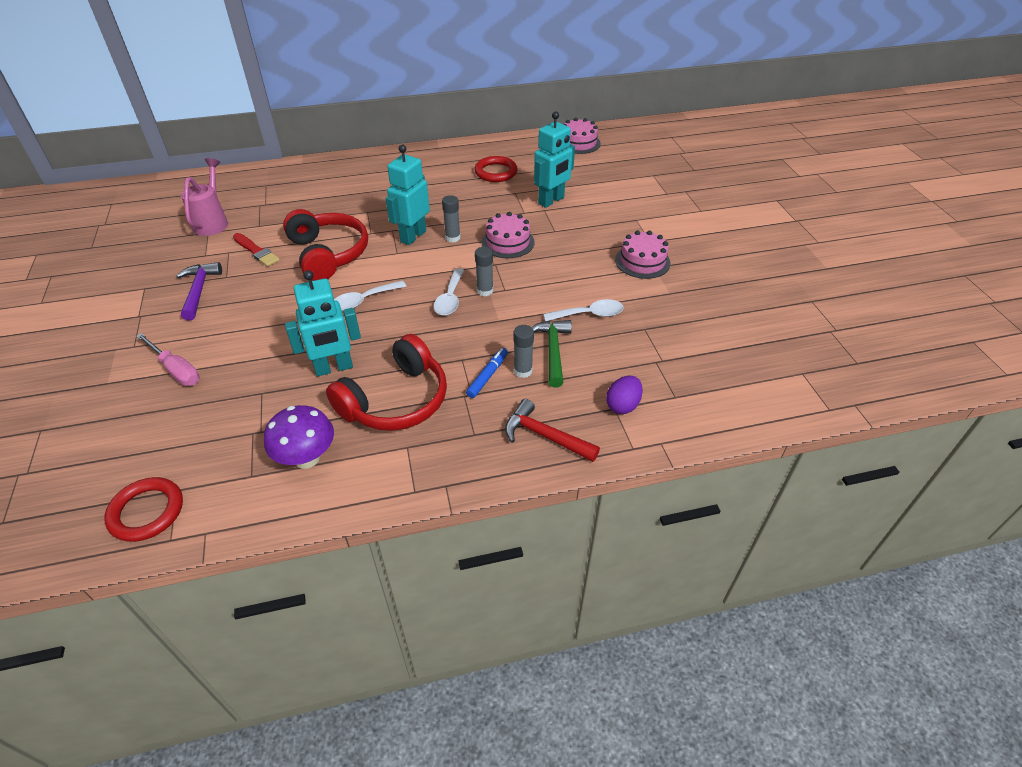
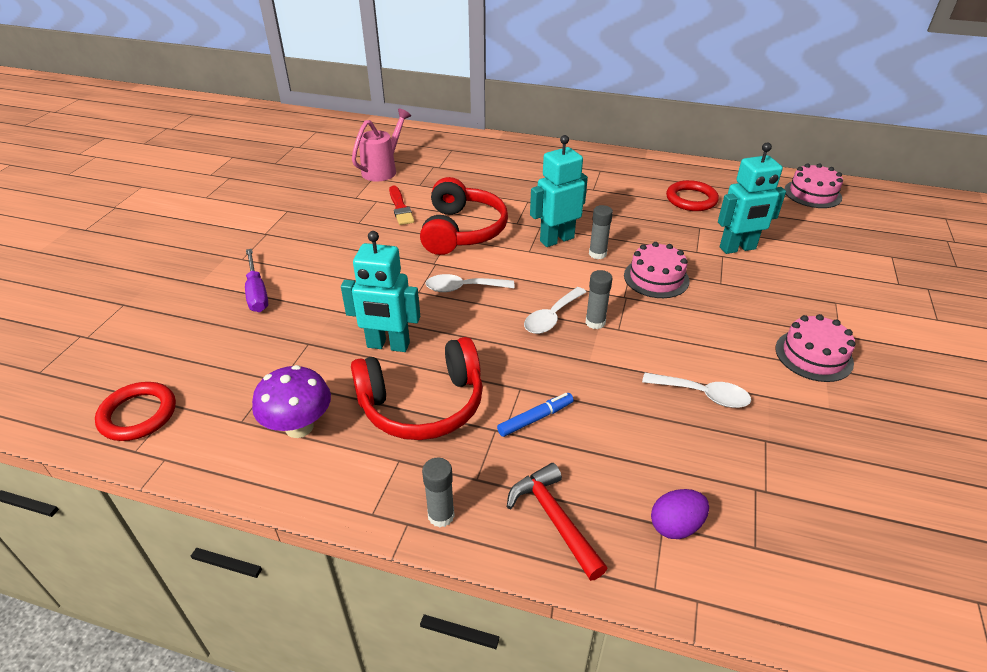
camera: 30 degrees right, 5 degrees down
(176, 370) = (257, 293): pink screwdriver -> purple screwdriver
(199, 290) = (327, 227): purple hammer -> none
(523, 371) = (579, 429): grey glue stick -> grey glue stick (441, 515)
(553, 351) = (629, 421): green hammer -> none

